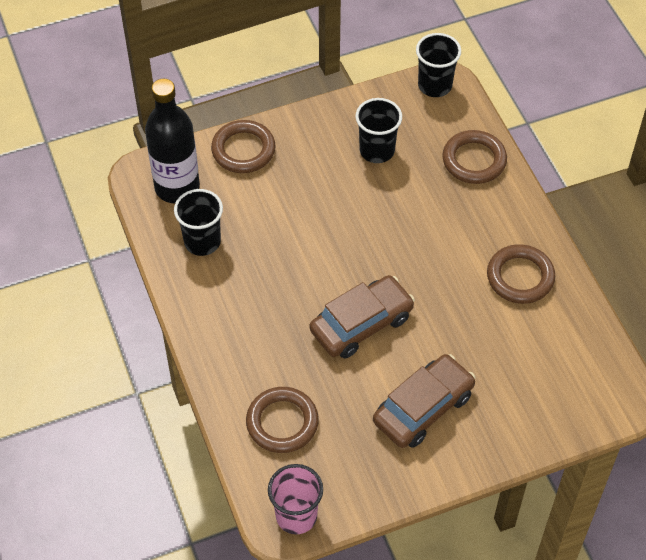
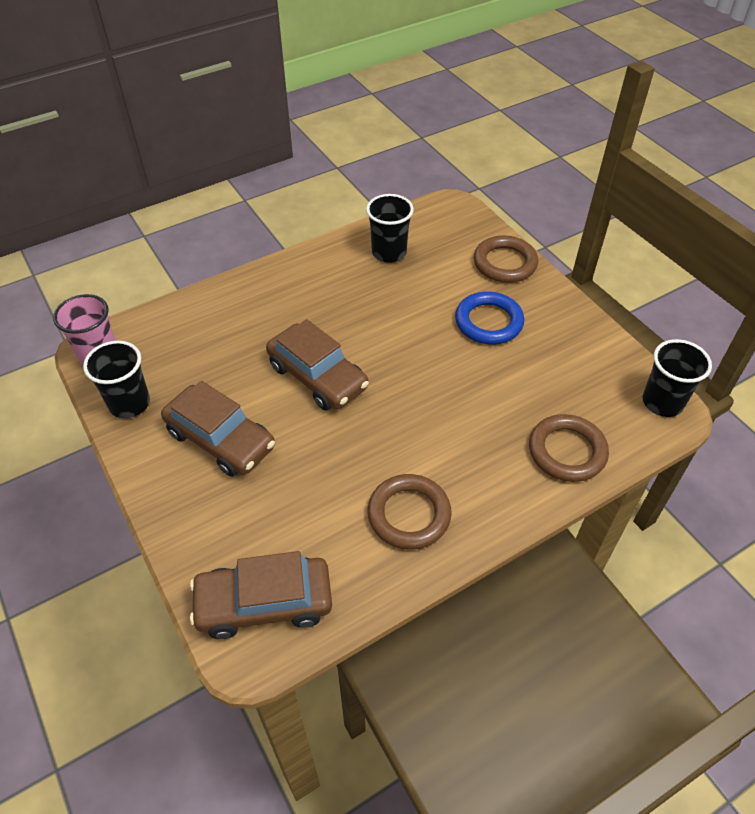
camera: 80 degrees right, 5 degrees down
(177, 187) = (445, 228): black bottle -> none
(282, 422) = (198, 333): brown ring -> none
(320, 180) = (488, 322): none -> blue ring
(377, 150) = (545, 362): black cup -> black cup (129, 403)
(588, 385) = (264, 603): none -> brown car

